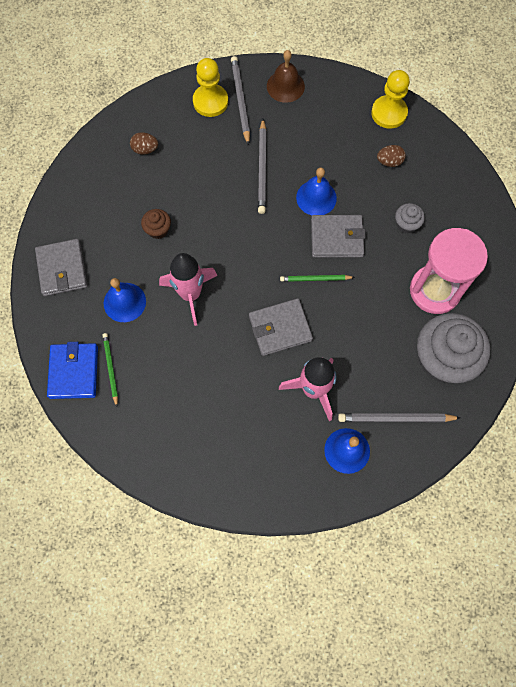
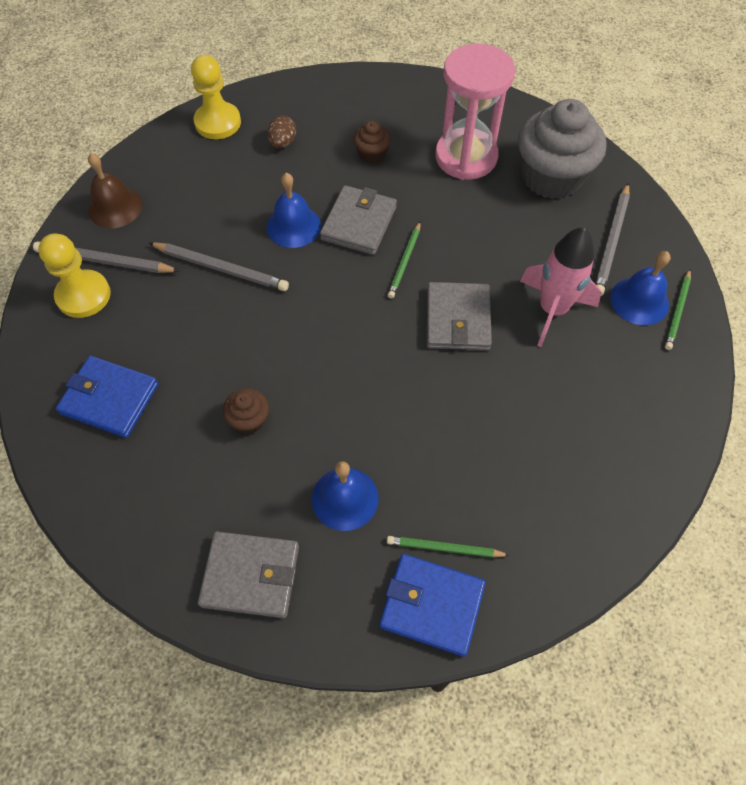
camera: 70 degrees left, 10 degrees down
(145, 149) = (110, 399): brown egg -> blue wallet
(190, 294) = (368, 407): pink rocket -> none
(348, 481) = (677, 311): none -> green pencil
(406, 224) = (372, 154): grey cupcake -> brown cupcake

